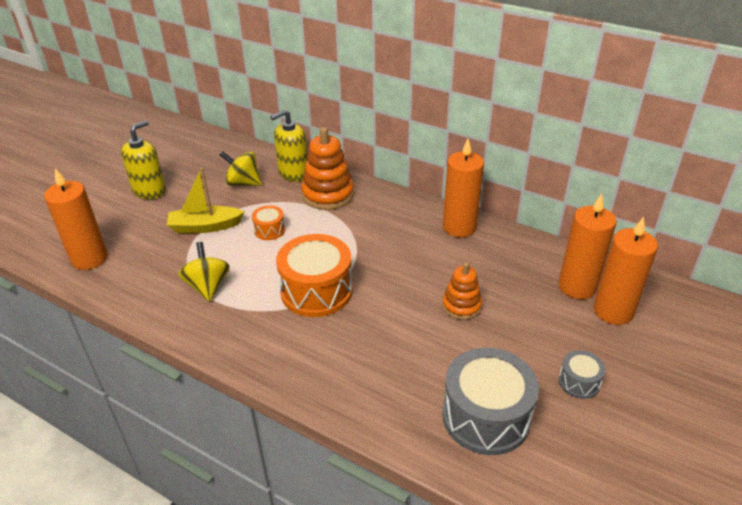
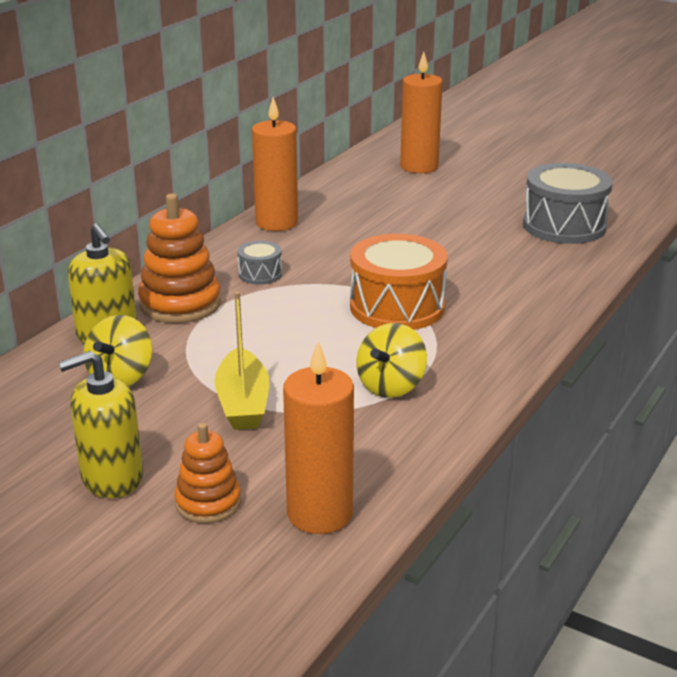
camera: 90 degrees left, 10 degrees down
(149, 191) = (112, 478): yellow soap dispenser -> yellow soap dispenser turned 60 degrees counterclockwise
(208, 286) = (391, 386): yellow spinning top -> yellow spinning top turned 45 degrees counterclockwise
(269, 230) = (262, 346): orange drum -> none
(461, 306) = (417, 228): orange stacking toy -> orange stacking toy (208, 503)
(577, 287) = (384, 177): orange candle -> none
(579, 382) = (512, 188): grey drum -> grey drum (260, 274)

